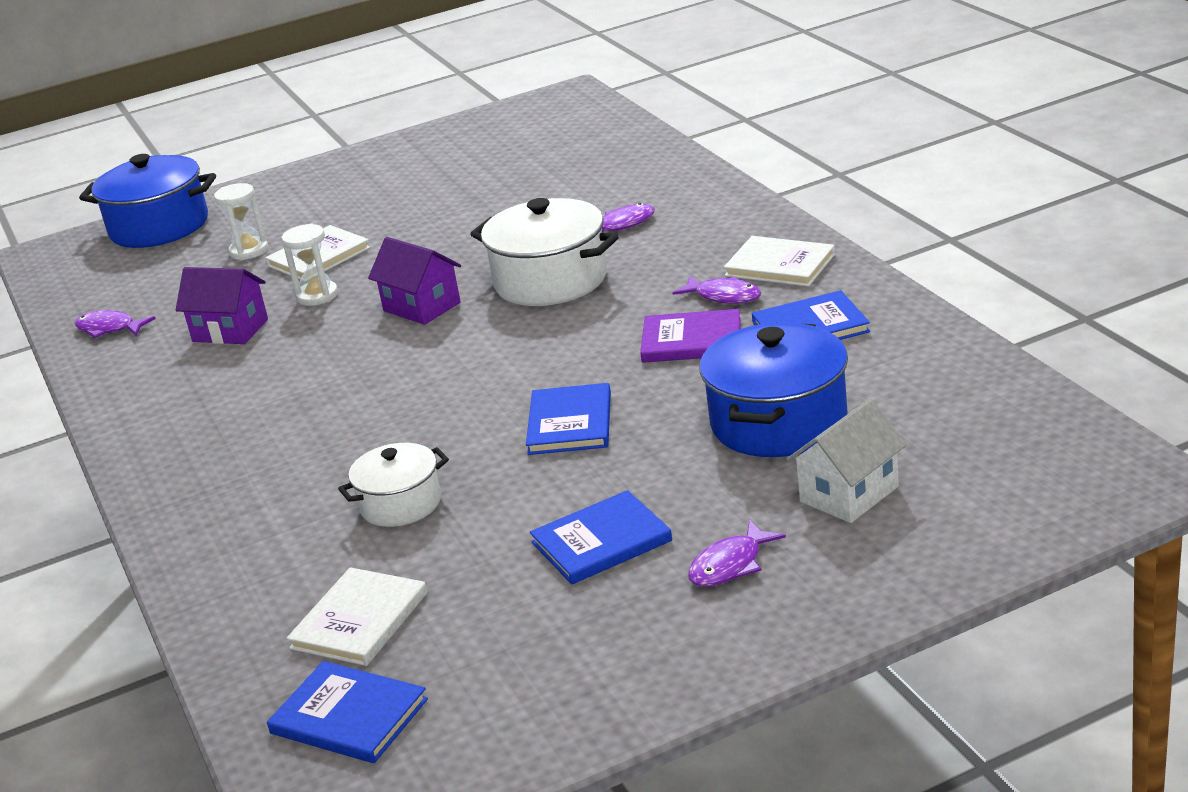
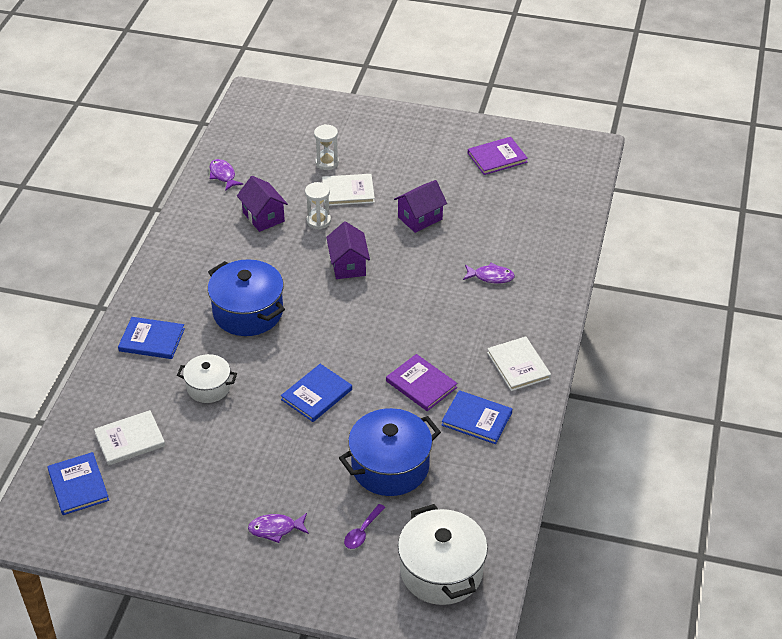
camera: 35 degrees right, 15 degrees up
(159, 227) = (312, 112): blue pot -> blue pot (248, 312)
(452, 230) = (420, 218): none -> purple house
(469, 149) = (497, 157): none -> purple book
(550, 280) = (416, 292): white pot -> white pot (441, 571)
(601, 542) = (249, 474): blue book -> blue book (152, 340)
(724, 296) = (469, 366): purple fish -> none
(849, 494) = (362, 532): white house -> purple spoon

